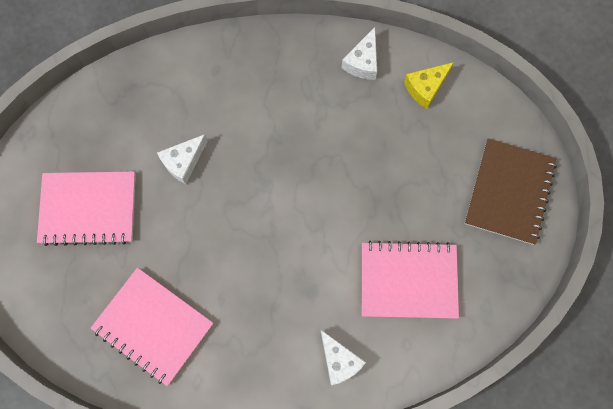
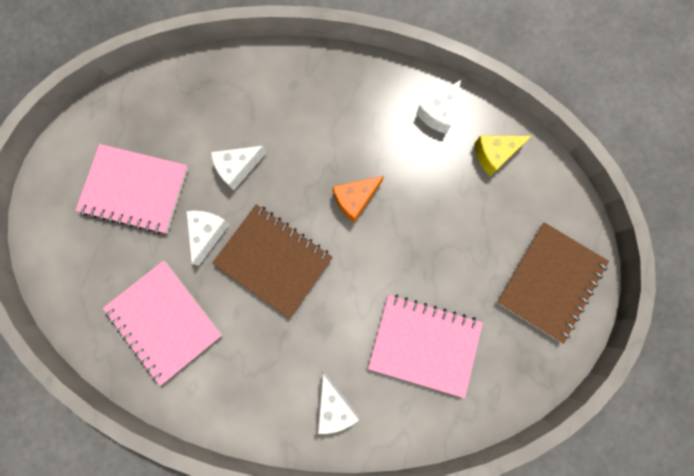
camera: 15 degrees right, 5 degrees up
(172, 231) = (207, 233): none -> white cheese
(243, 240) = (274, 260): none -> brown notebook
(305, 163) = (355, 199): none -> orange cheese

